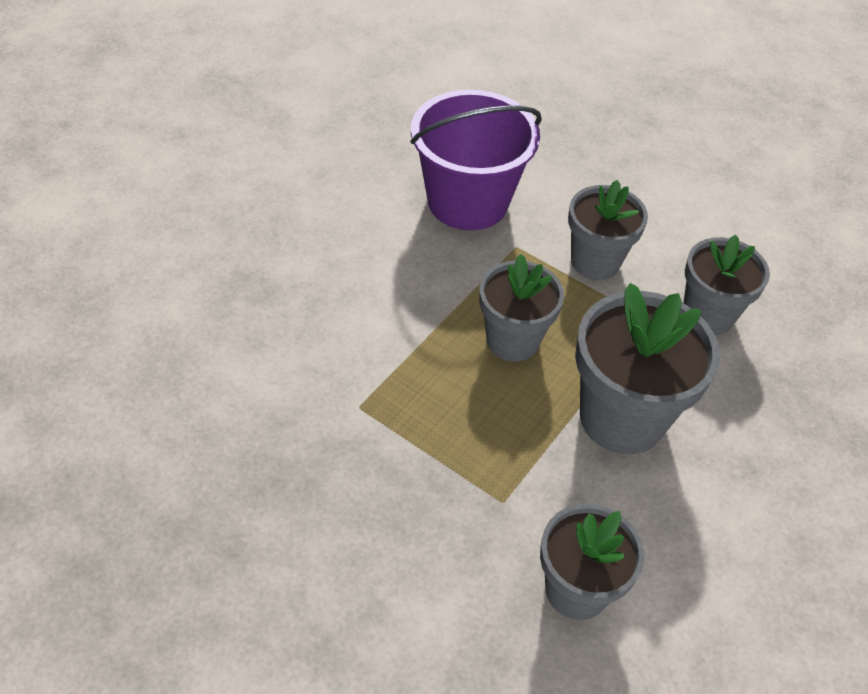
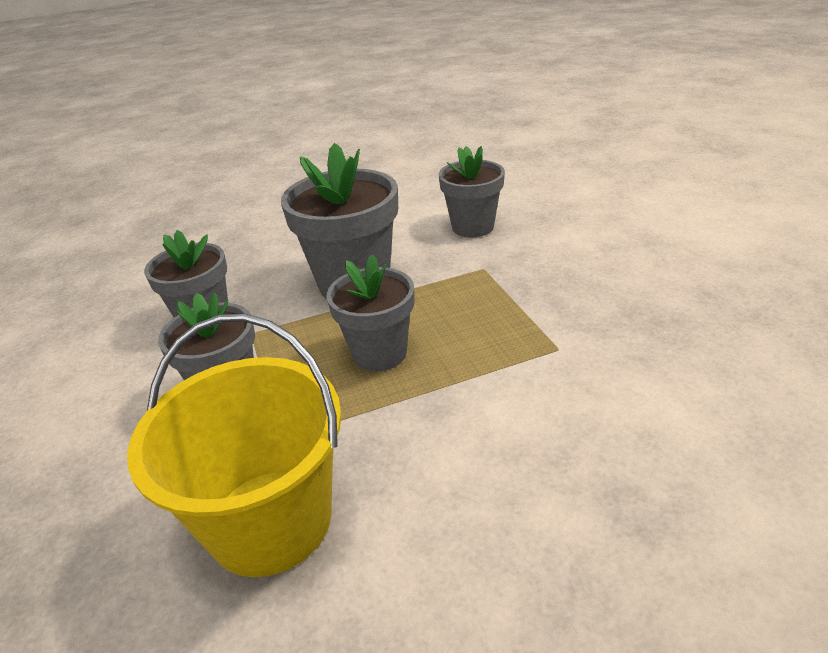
camera: 140 degrees left, 15 degrees down
(467, 201) = (270, 521): purple bucket -> yellow bucket

